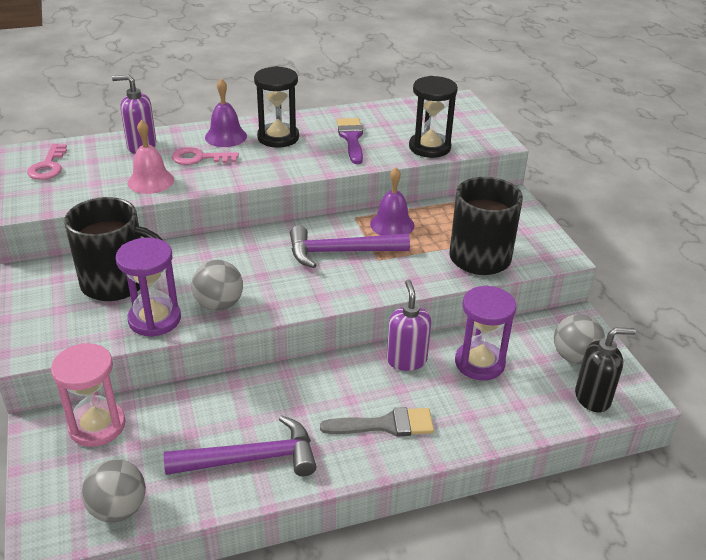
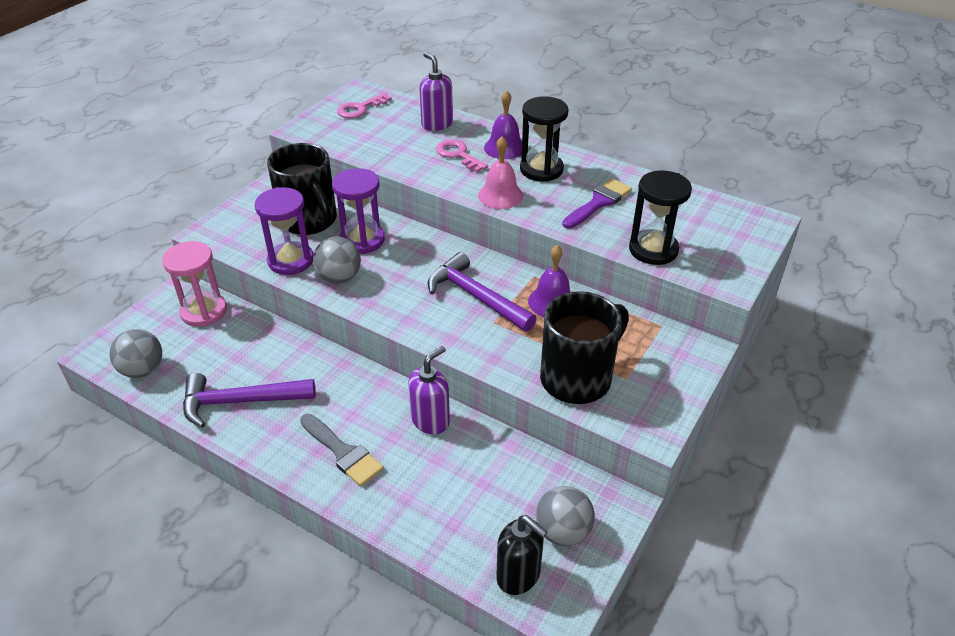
camera: 50 degrees right, 5 degrees up
(151, 181) = (399, 155): pink bell -> pink bell (500, 195)
(251, 458) = (240, 401): purple hammer -> purple hammer turned 135 degrees clockwise
(479, 363) = (478, 468): purple hourglass -> purple hourglass (362, 240)

